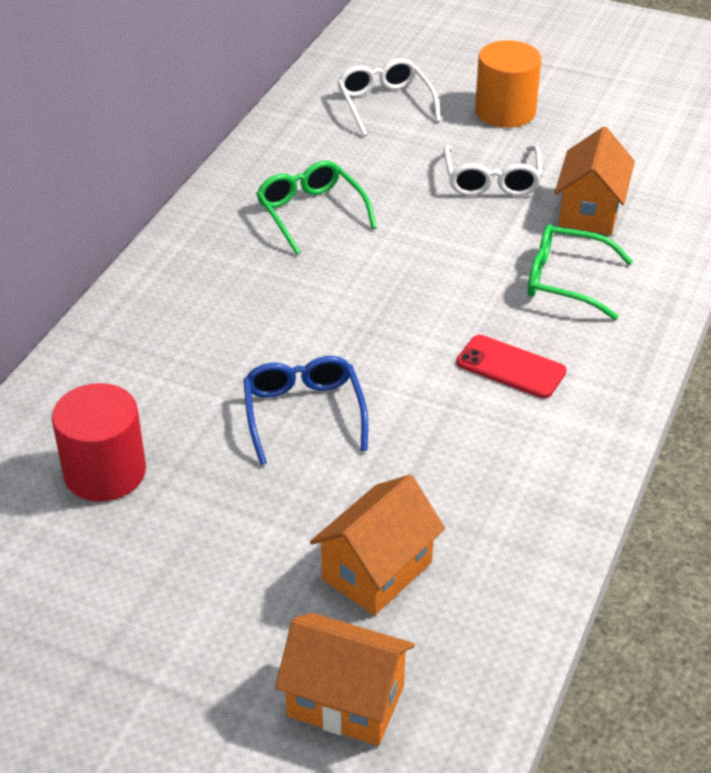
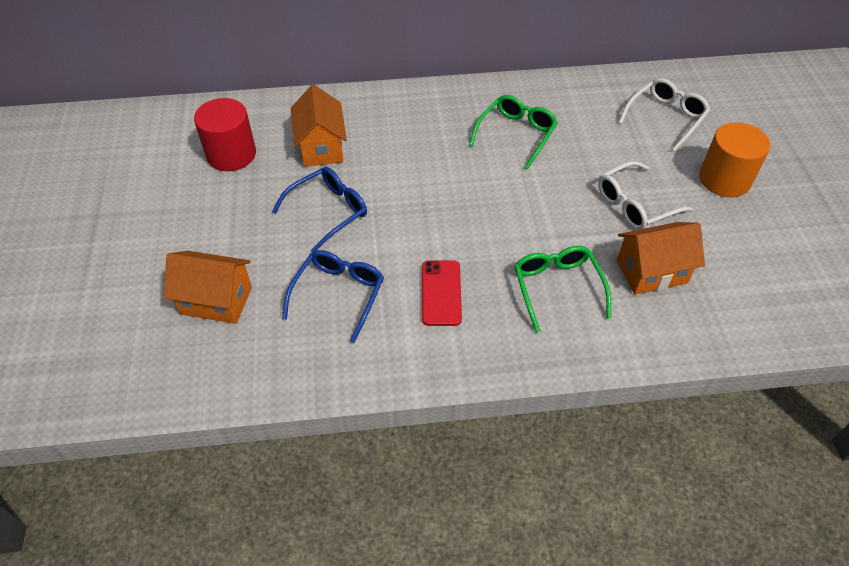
camera: 60 degrees right, 10 degrees up
(346, 701) = (109, 328): orange house -> orange house (321, 147)
(450, 451) = (339, 294): none -> blue glasses

